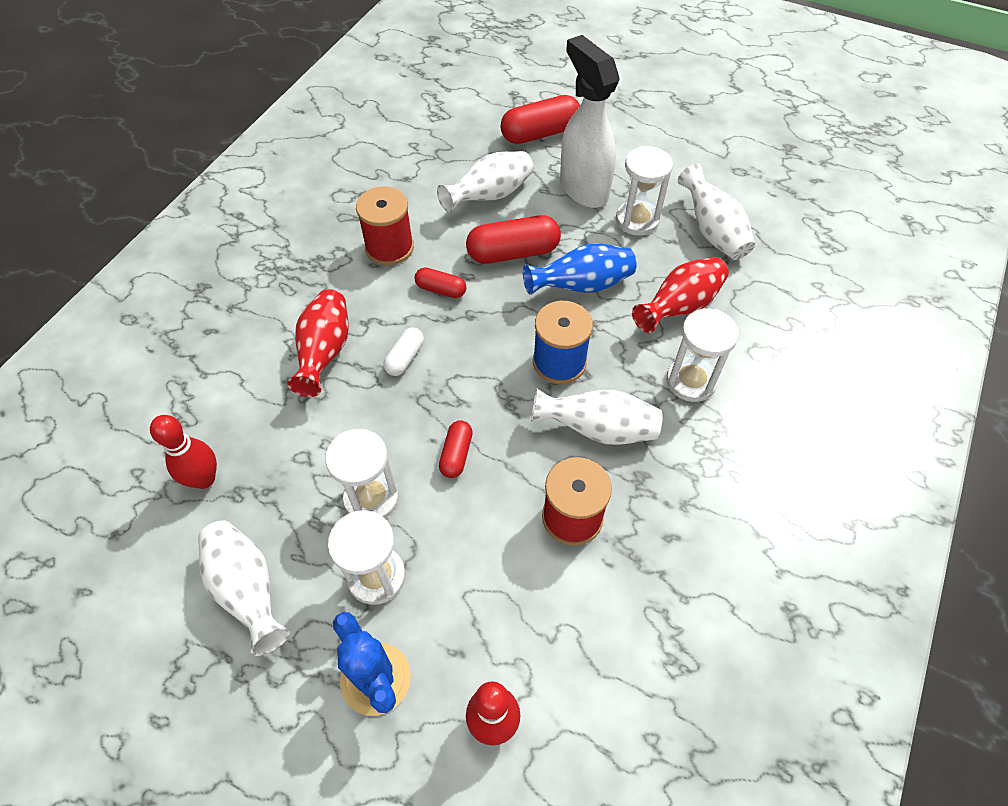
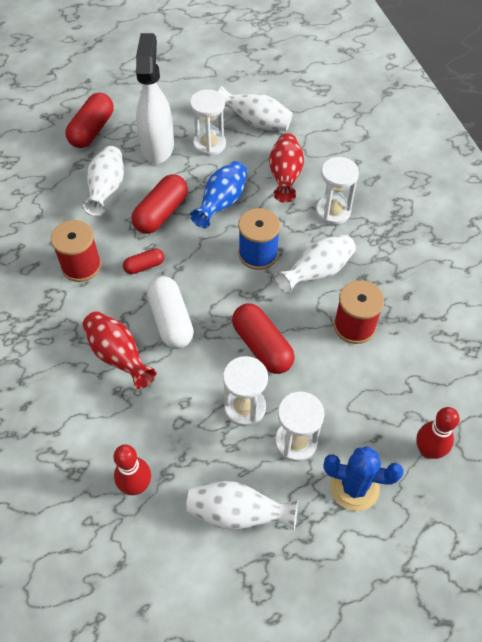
camera: 45 degrees left, 0 degrees up
(405, 358) = (171, 320): white capsule -> white capsule, size x1.81
(456, 454) = (262, 346): red capsule -> red capsule, size x1.81
(583, 188) = (158, 147): white spray bottle -> white spray bottle turned 75 degrees clockwise

